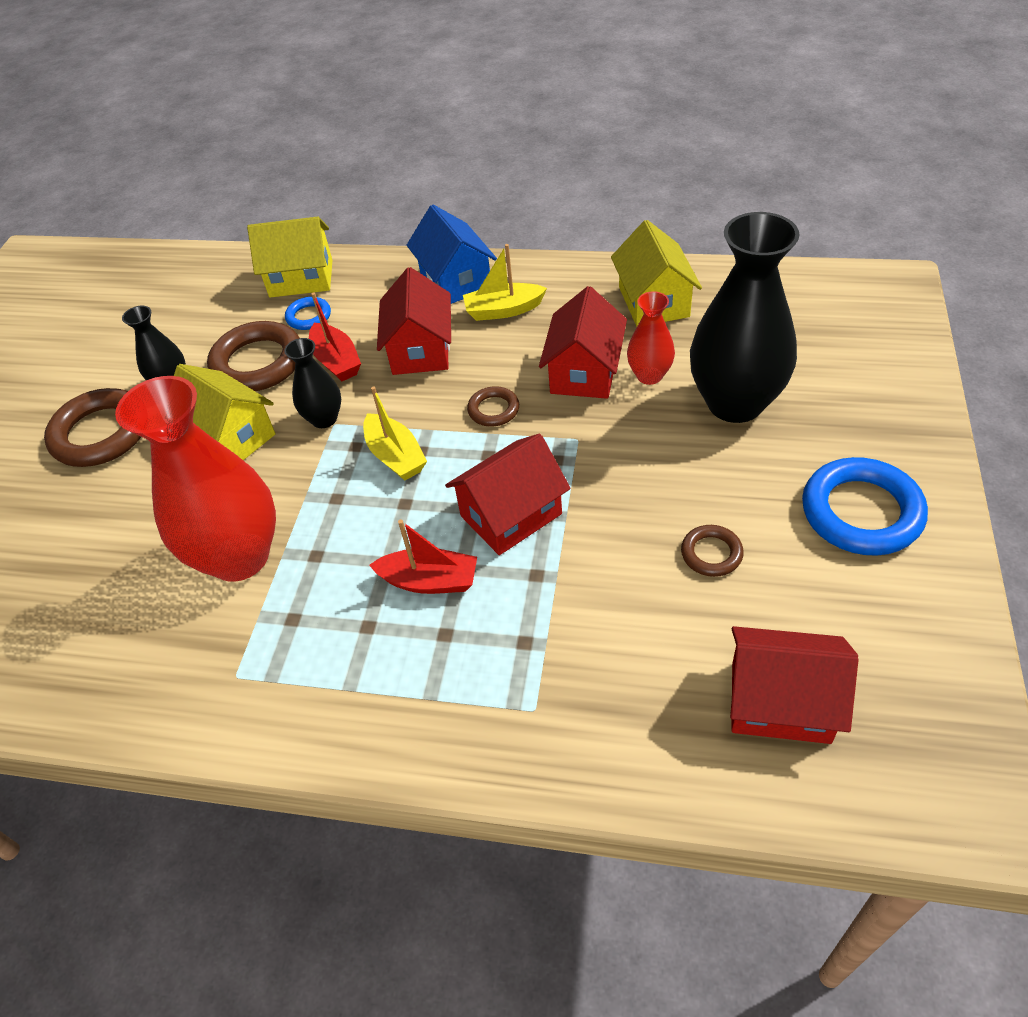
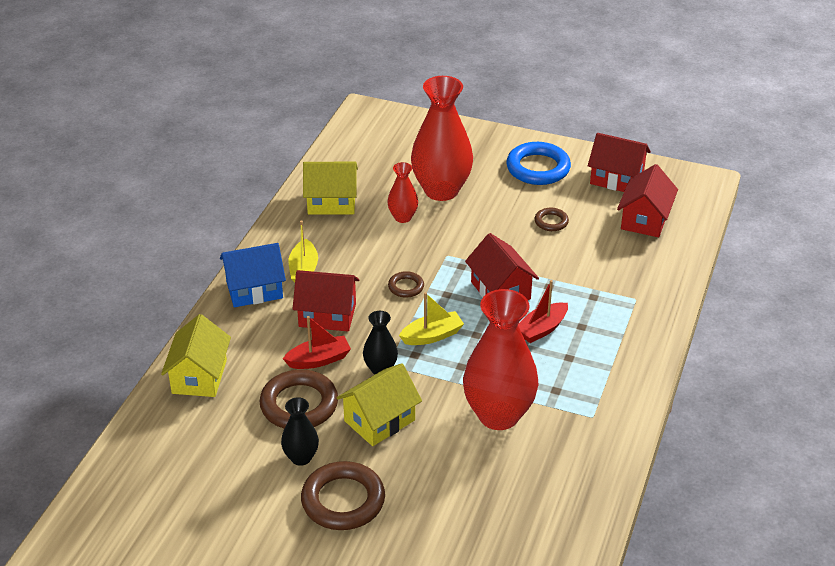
camera: 85 degrees left, 10 degrees down
(309, 317) = (255, 373): blue ring -> none
(429, 581) = (542, 329): red boat -> red boat turned 150 degrees counterclockwise
(584, 372) = (387, 243): red house -> red house (616, 179)
(735, 403) = (441, 190): black vase -> red vase

